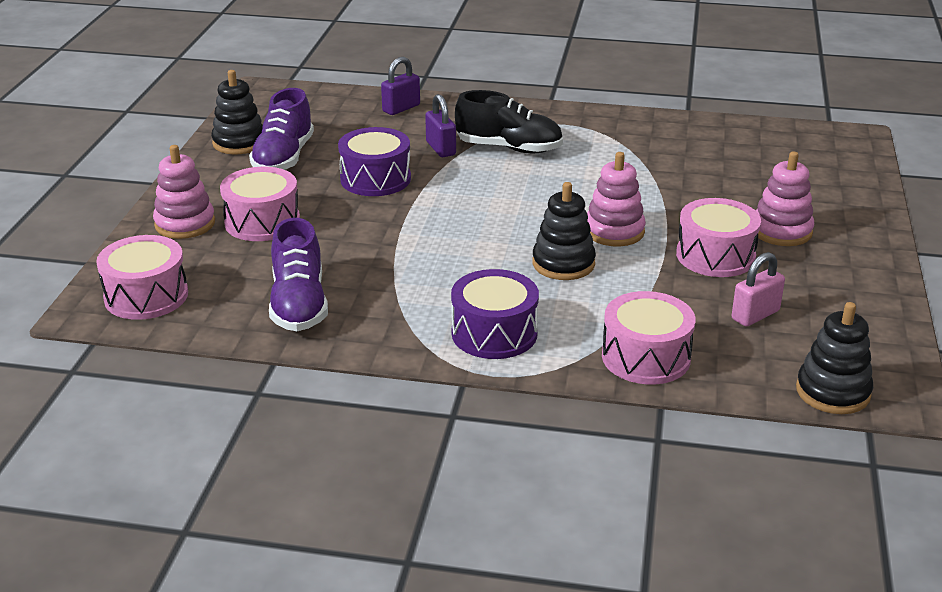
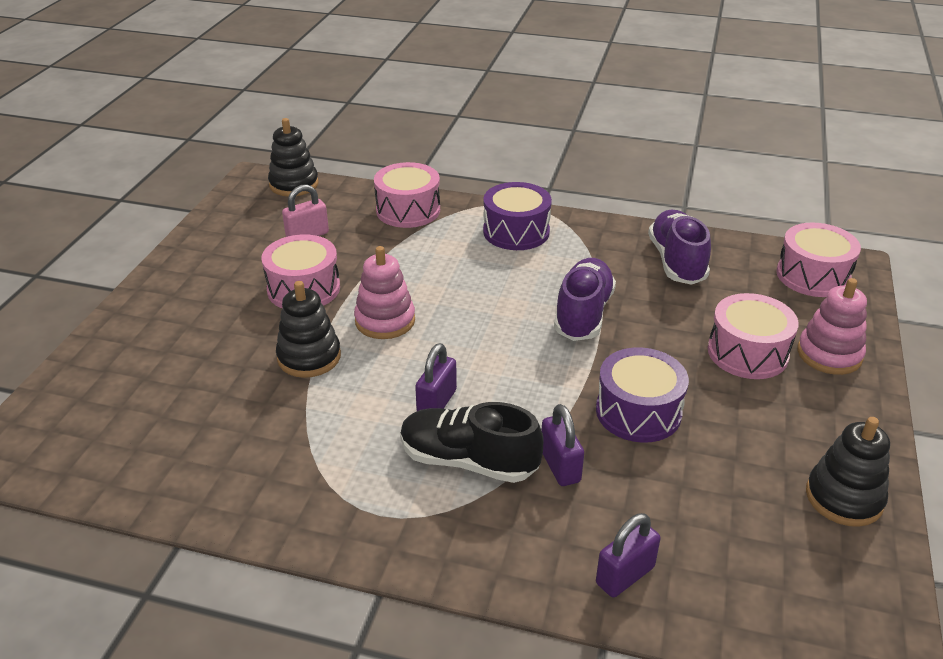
camera: 175 degrees left, 5 degrees up
(283, 158) = (767, 460): purple shoe -> purple shoe (583, 314)
(543, 177) = (437, 402): none -> purple padlock
(563, 264) = (446, 288): black stacking toy -> black stacking toy (309, 357)
(781, 231) = (221, 312): pink stacking toy -> none

